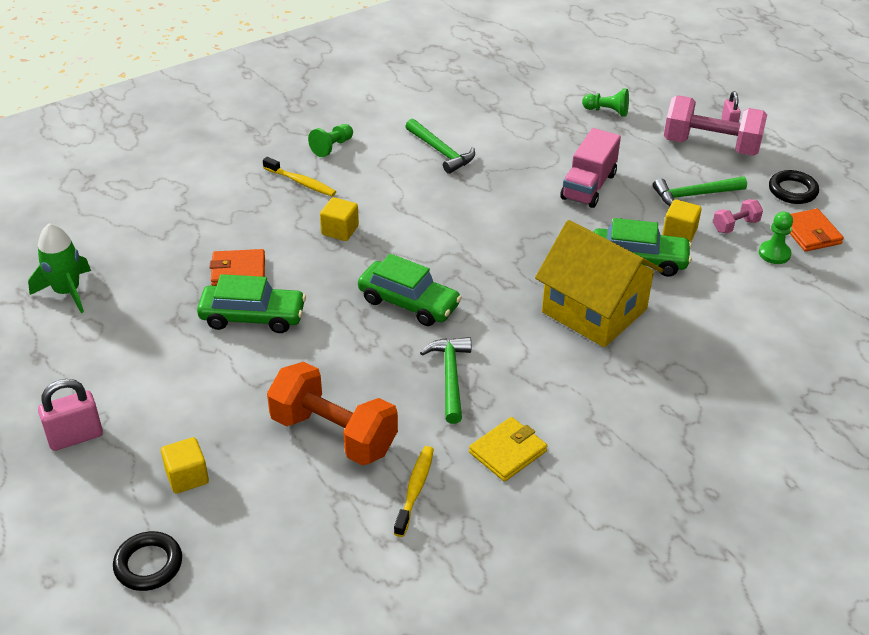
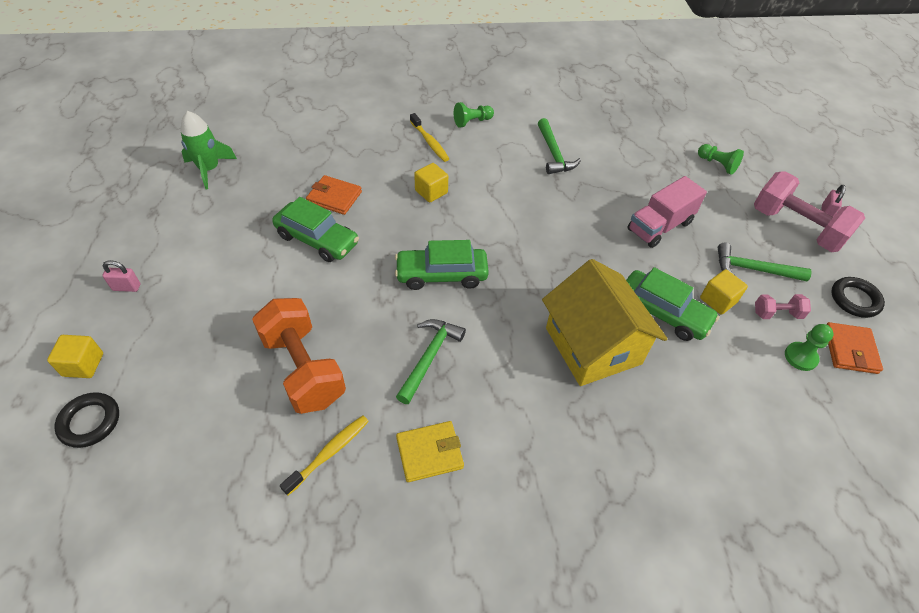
camera: 25 degrees right, 10 degrees up
(75, 437) = (126, 287): pink padlock -> pink padlock, size x0.61
(187, 477) = (173, 357): yellow cube -> yellow cube (83, 365)
(409, 303) = (441, 275): green car -> green car turned 120 degrees clockwise

